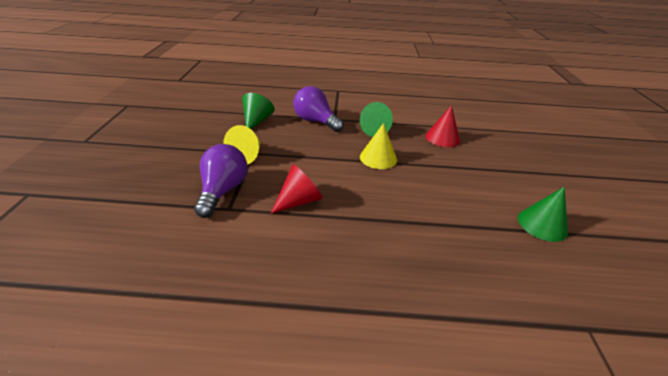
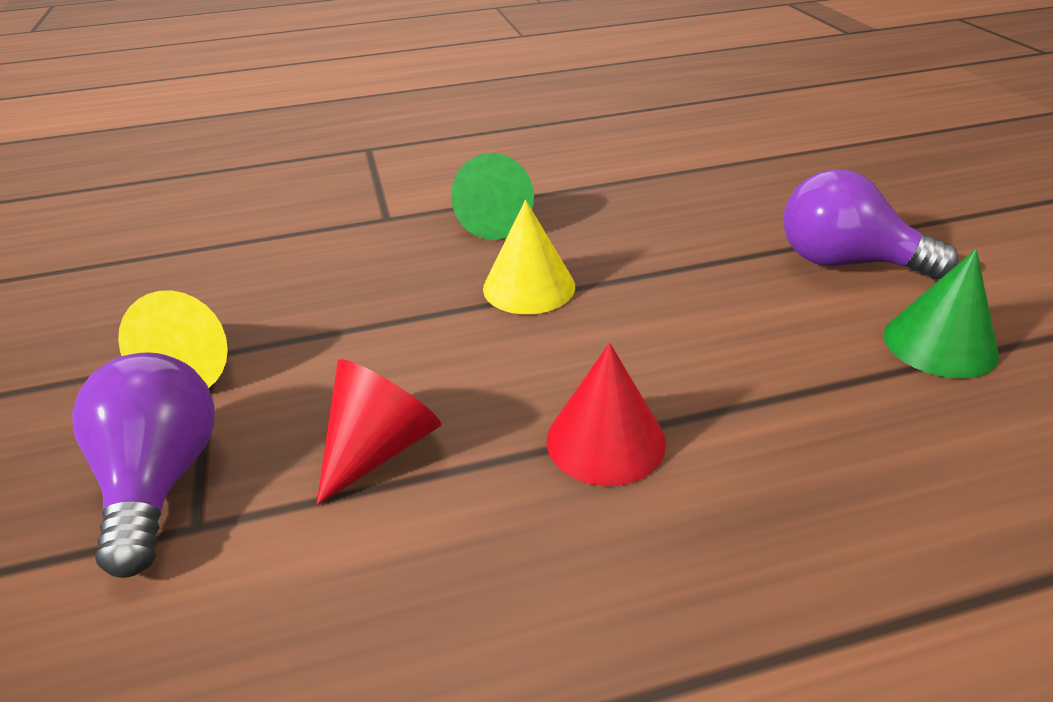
camera: 15 degrees left, 0 degrees up
(256, 121) = (188, 269): green cone -> none
(315, 121) = (342, 234): purple light bulb -> purple light bulb (846, 262)
(442, 138) = (650, 204): red cone -> red cone (605, 441)

